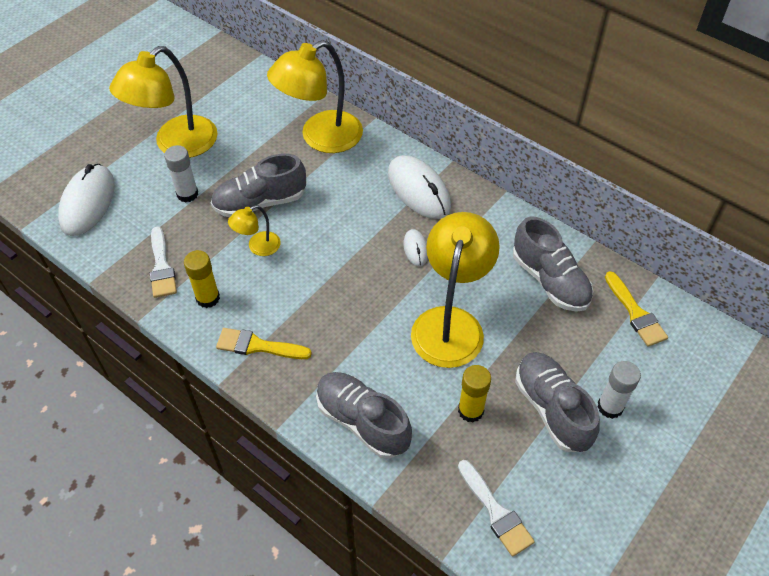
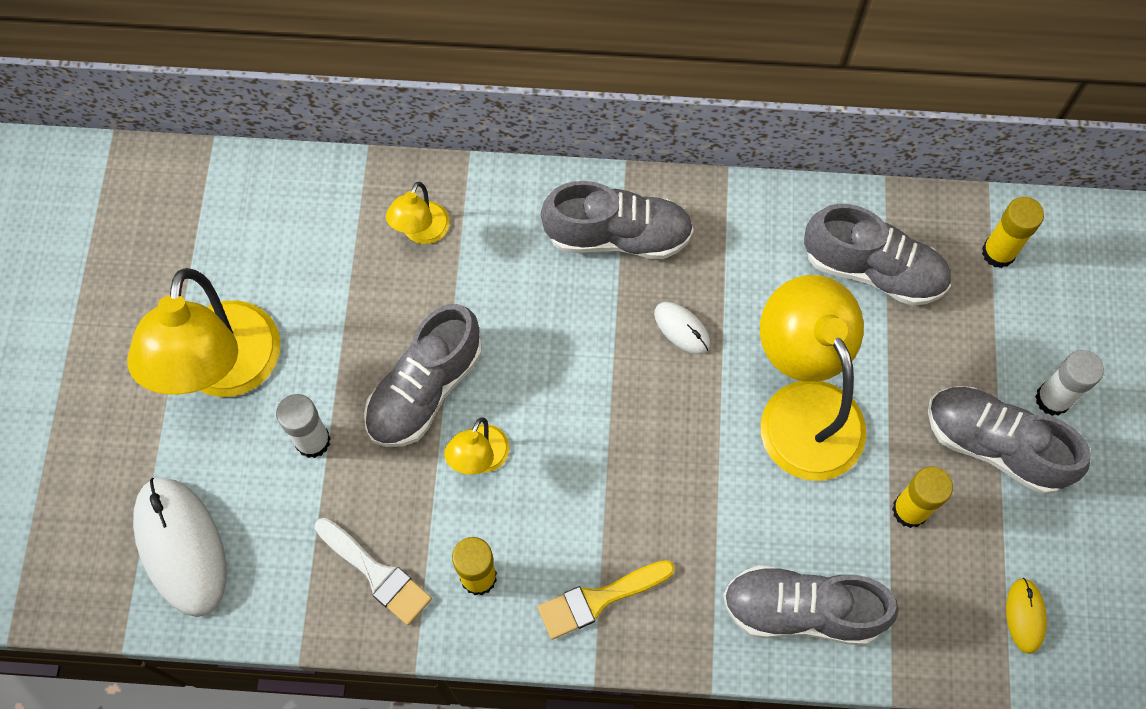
camera: 35 degrees left, 15 degrees up
(320, 138) = (421, 232): yellow lamp -> yellow lamp, size x0.47
(418, 190) = (617, 236): white mouse -> grey shoe
(496, 512) = (1025, 616): white brush -> yellow mouse
(635, 313) = (998, 252): yellow brush -> yellow glue stick

